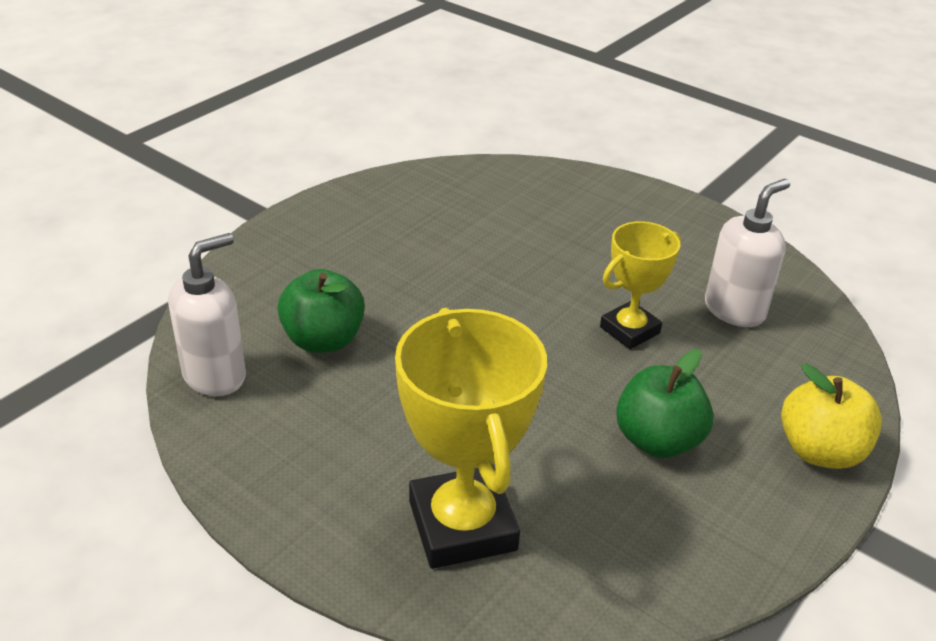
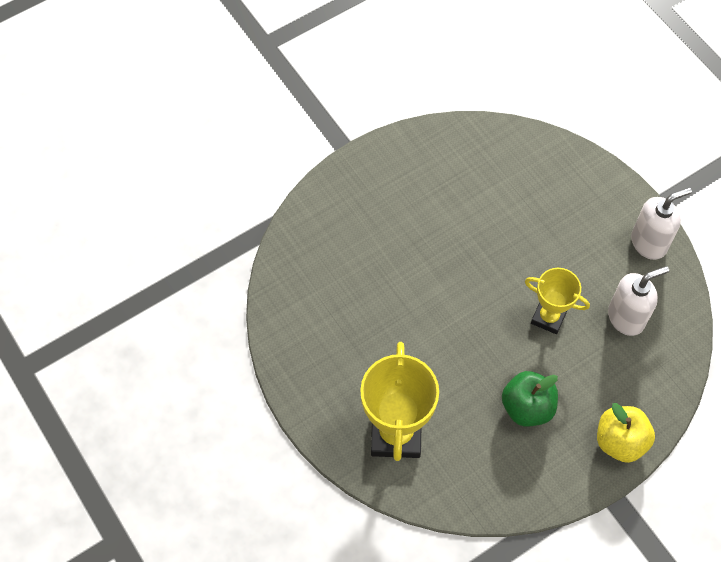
camera: 20 degrees right, 25 degrees up
(215, 375) = (287, 291): white soap dispenser -> white soap dispenser (649, 242)
(323, 340) = (356, 277): green apple -> none
(629, 330) = (548, 317): yellow trophy -> yellow trophy turned 45 degrees clockwise

